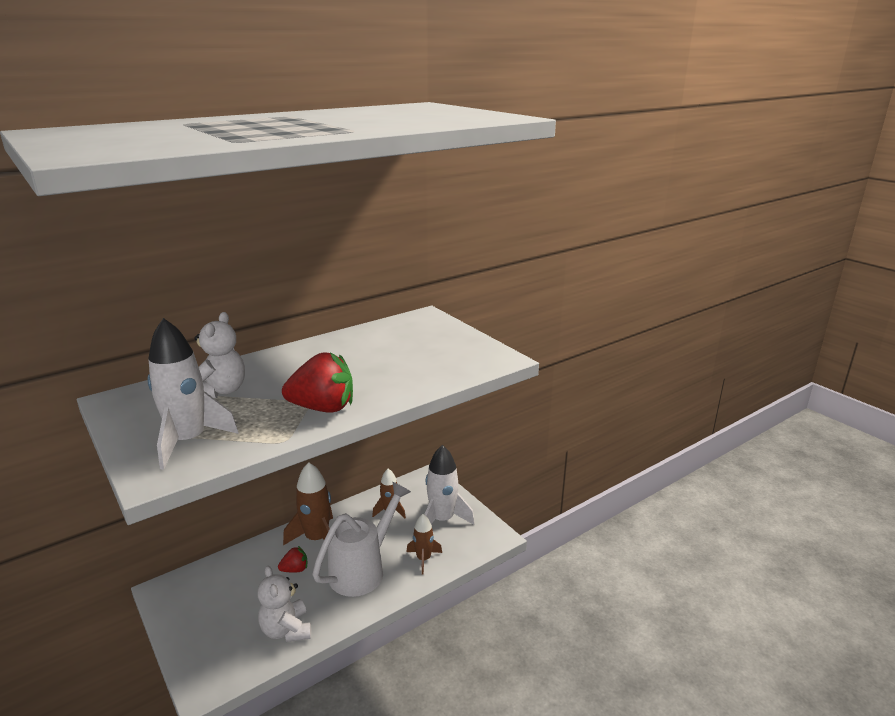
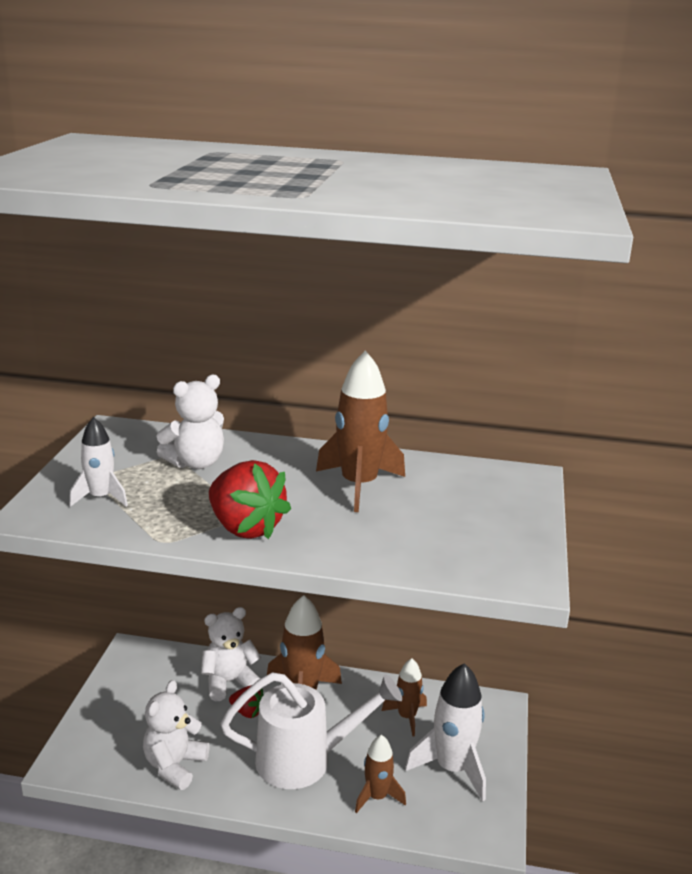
camera: 45 degrees right, 0 degrees up
(188, 441) = (101, 498): white rocket -> white rocket, size x0.60
(260, 562) = (229, 682): none -> white teddy bear
(348, 357) = (359, 485): none -> brown rocket

